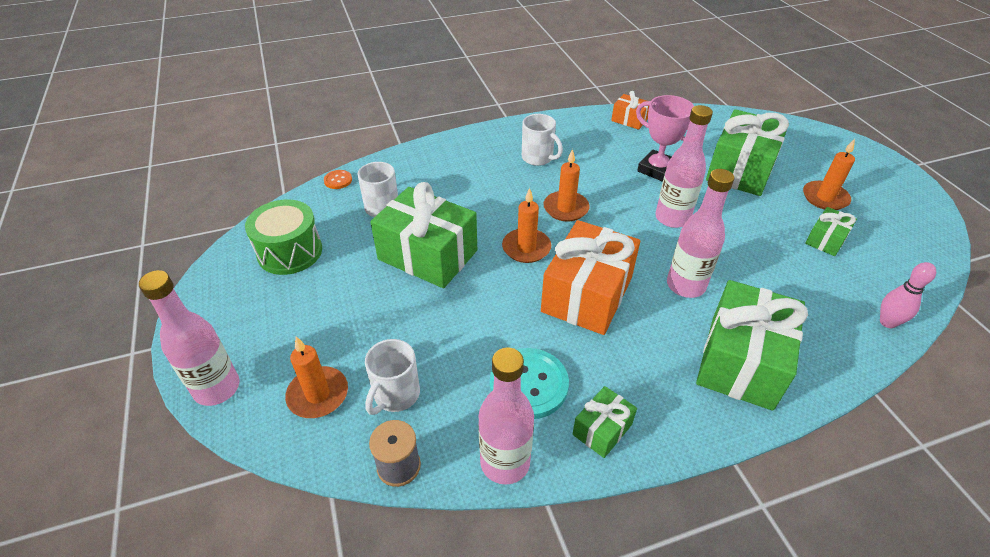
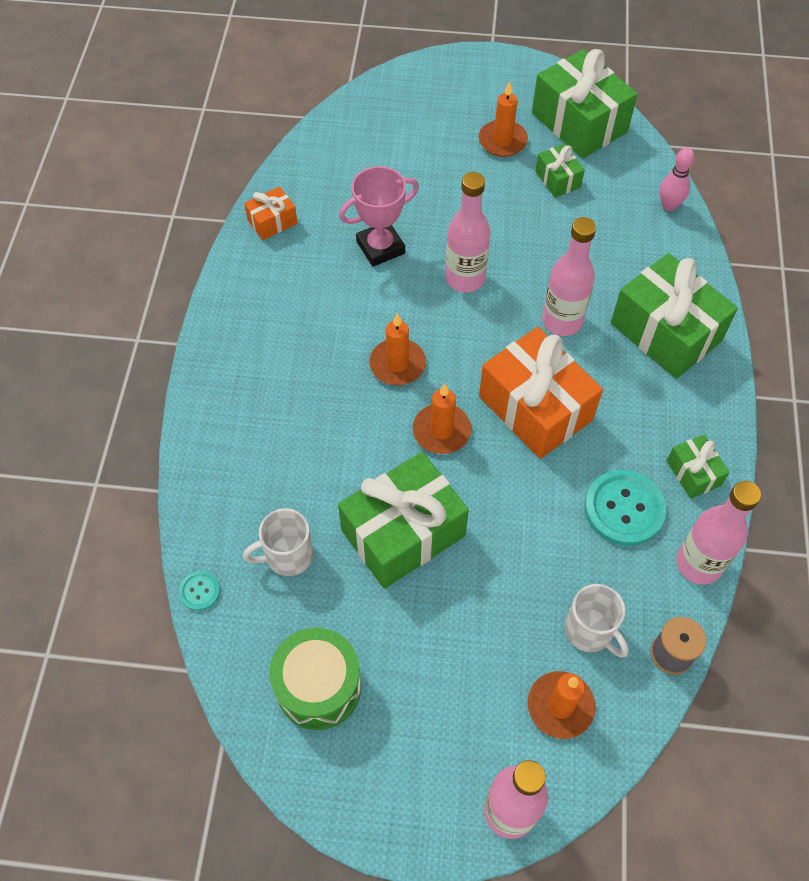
camera: 65 degrees left, 15 degrees up
(338, 180) = (200, 591): orange button -> turquoise button
(538, 158) = (290, 348): white mug -> none
(740, 170) = (423, 178): green gift -> green gift (579, 123)

